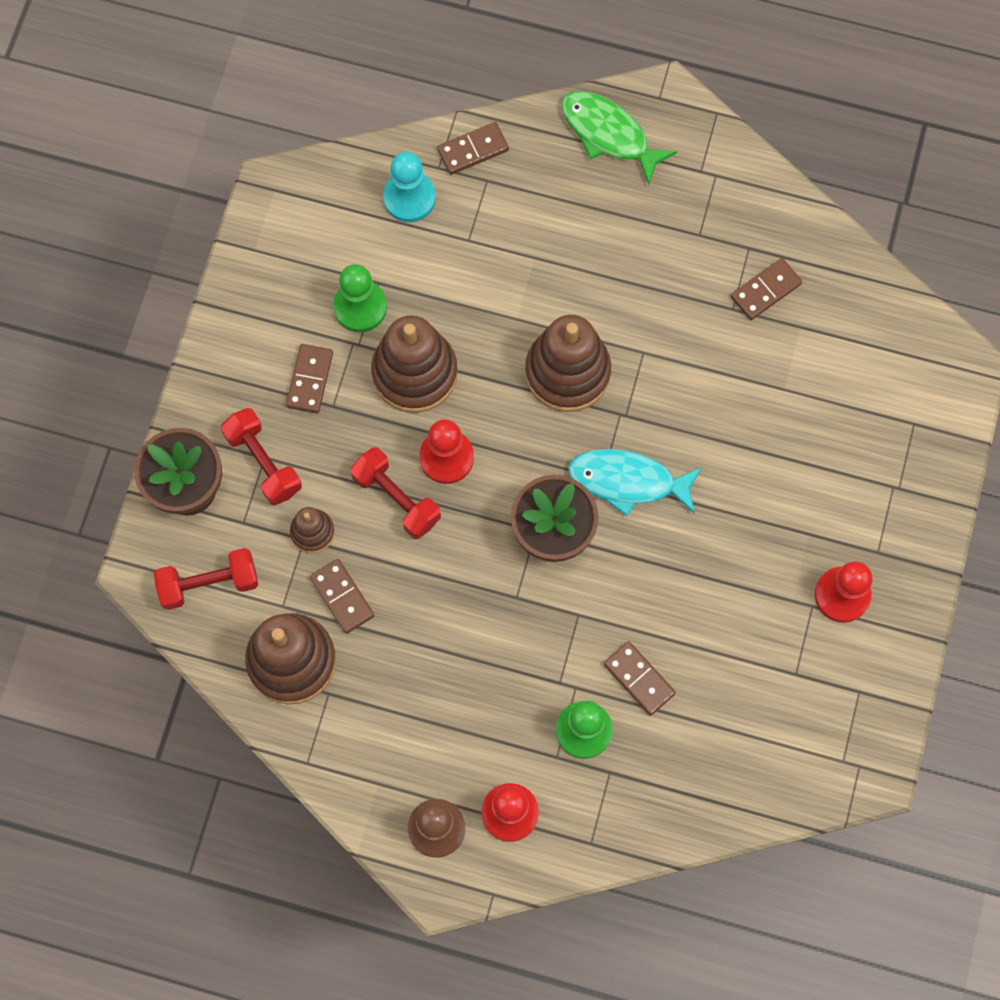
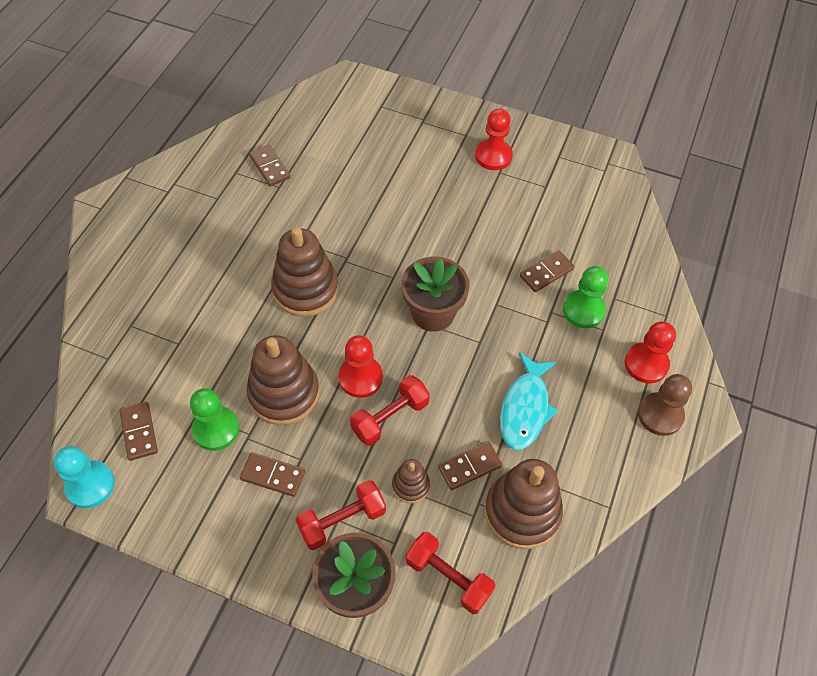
camera: 85 degrees left, 15 degrees down
(209, 584) = (448, 577): red dumbbell -> red dumbbell turned 45 degrees counterclockwise
(409, 198) = (128, 382): turquoise pawn -> turquoise pawn (90, 485)
(473, 150) = (100, 332): brown domino -> brown domino (139, 432)
(609, 134) = (119, 242): green fish -> none
(628, 481) = (398, 262): turquoise fish -> turquoise fish (525, 408)

